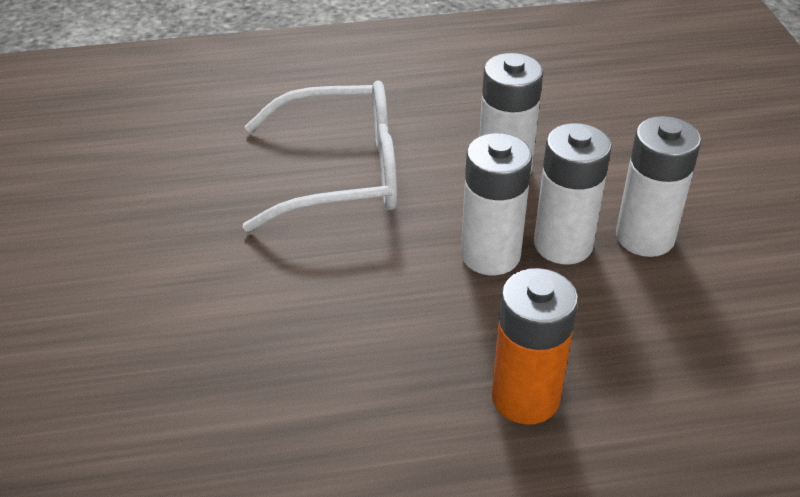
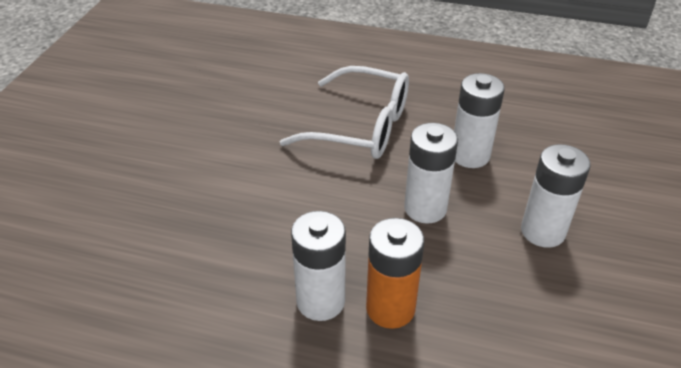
camera: 25 degrees right, 0 degrees up
(563, 244) = (480, 217): white battery -> white battery (320, 301)

